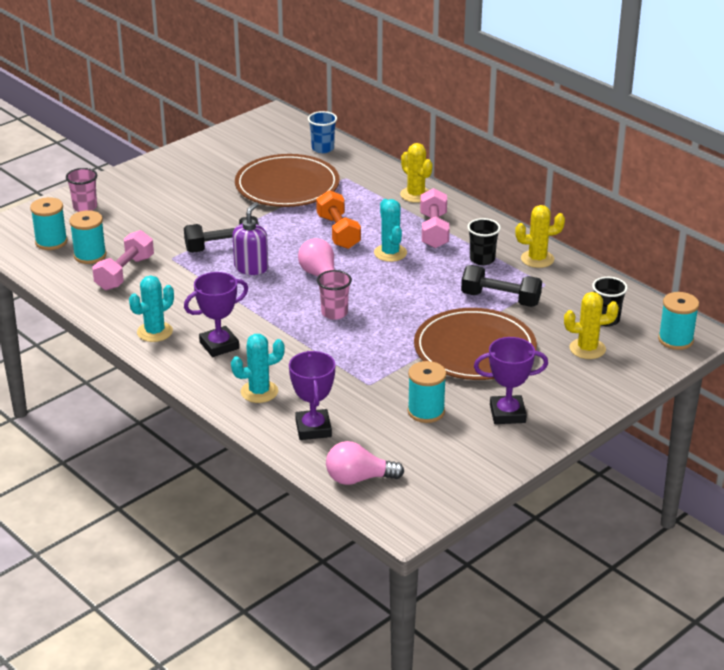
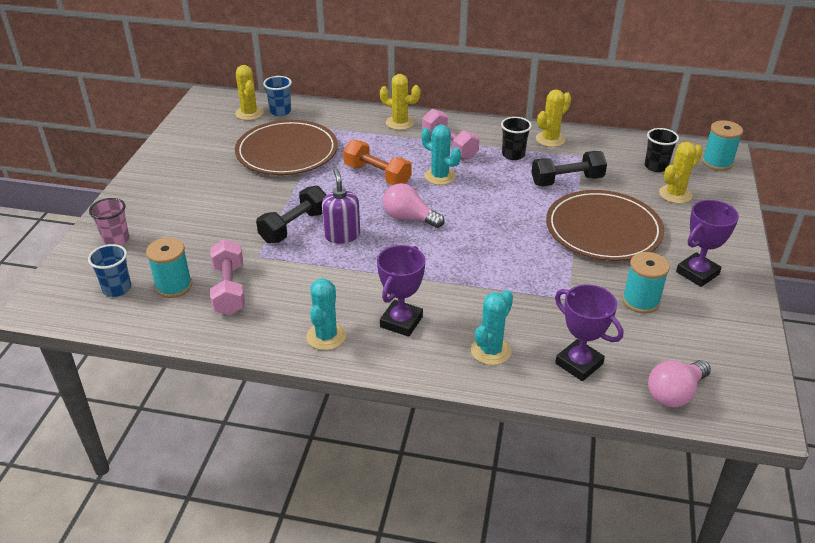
camera: 35 degrees left, 5 degrees up
(51, 242) = (117, 289): turquoise spool -> blue cup
(294, 141) = (249, 113): none -> yellow cactus
(334, 313) = (461, 246): pink cup -> none

